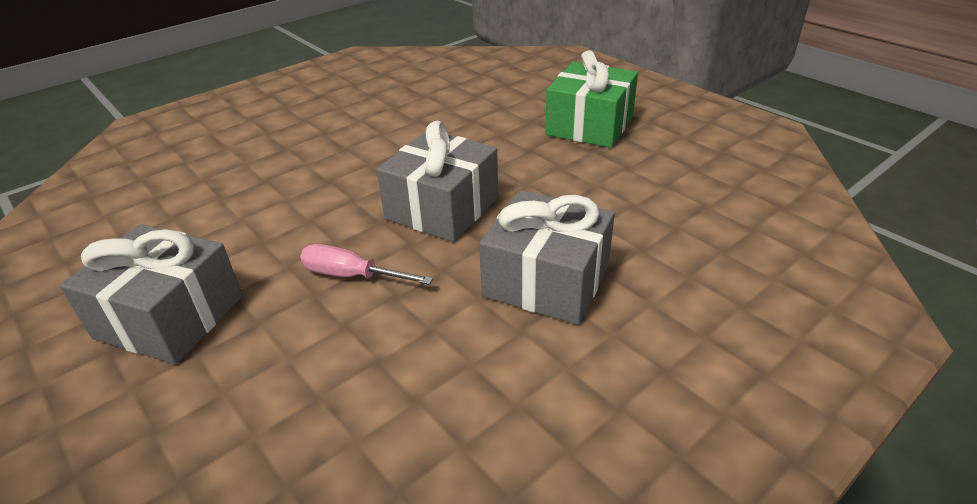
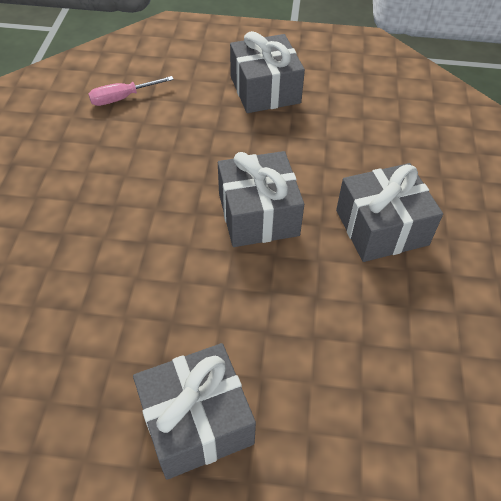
camera: 45 degrees left, 15 degrees up
(351, 276) = (271, 303): pink screwdriver -> pink screwdriver (122, 98)
(589, 125) = (265, 90): green gift -> grey gift

